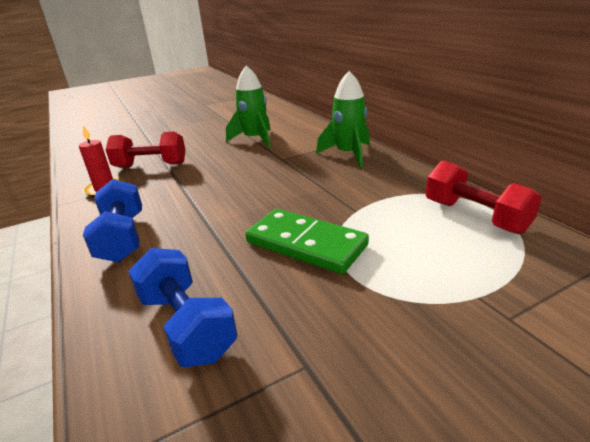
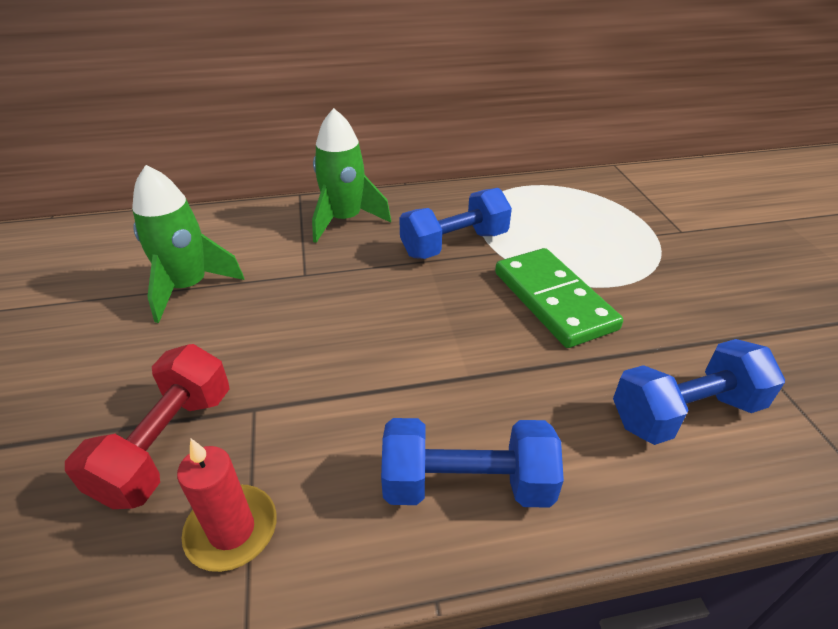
camera: 75 degrees left, 10 degrees up
(306, 244) = (553, 300): green domino -> green domino turned 75 degrees counterclockwise
(351, 193) = (454, 244): none -> blue dumbbell
(475, 216) = (541, 196): red dumbbell -> none

